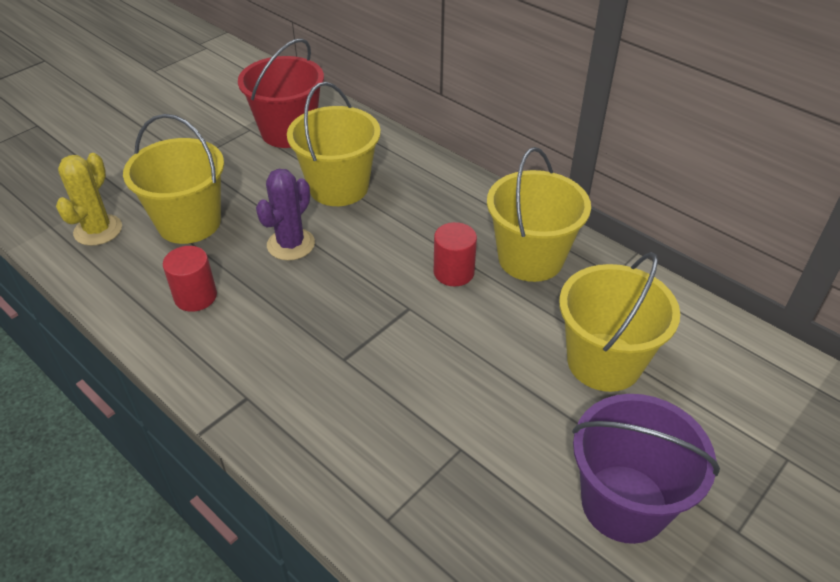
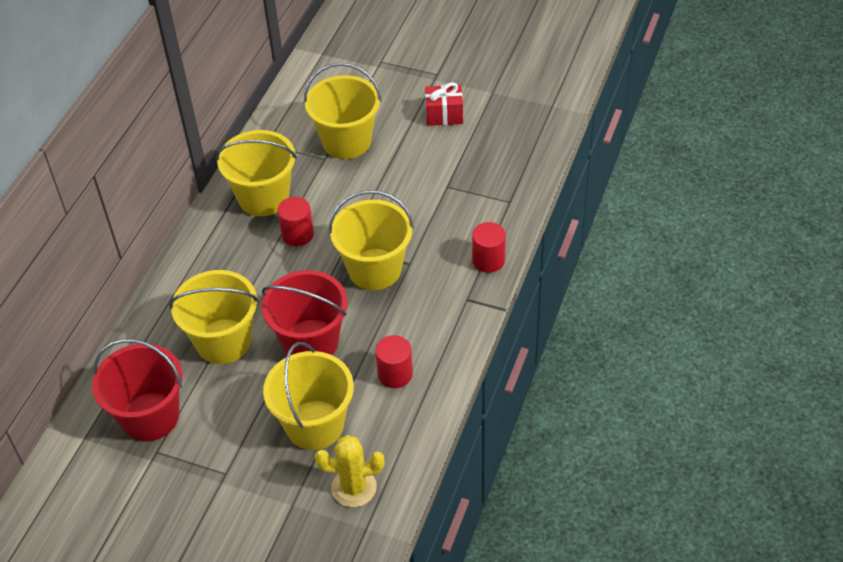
camera: 110 degrees left, 5 degrees up
(291, 244) = (310, 342): purple cactus -> red bucket
(293, 446) = (488, 260): none -> red cylinder
(355, 323) = (374, 269): none -> yellow bucket
(624, 503) = (444, 115): purple bucket -> red gift

